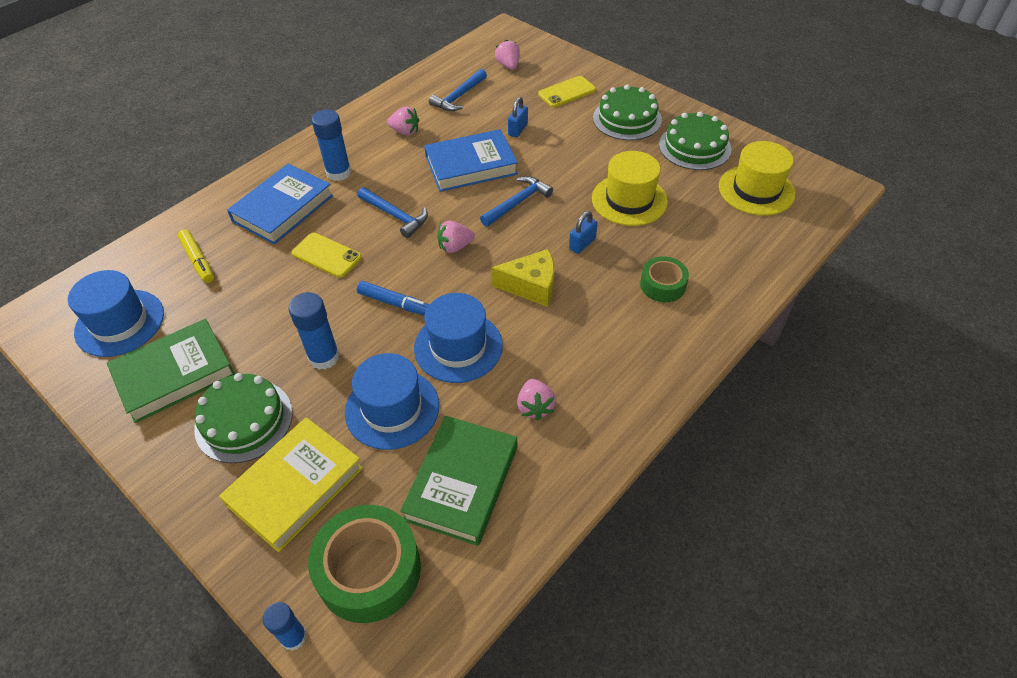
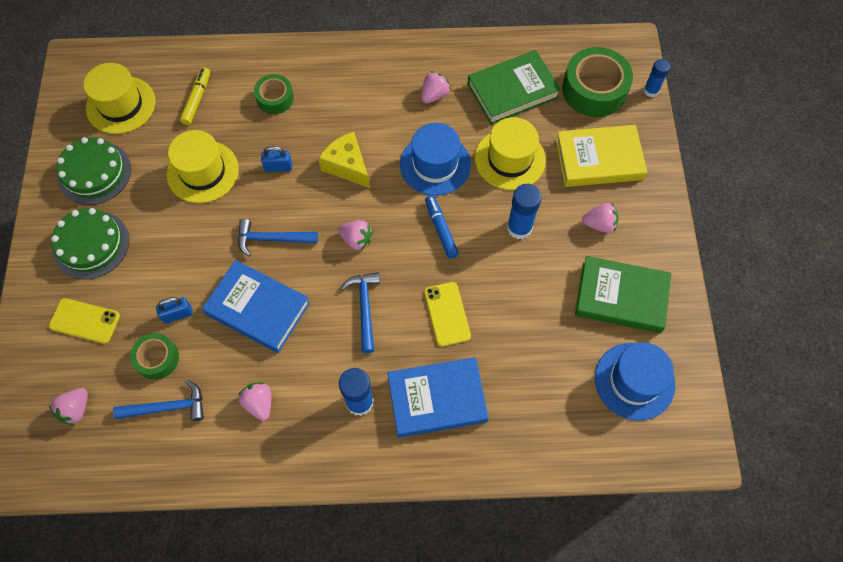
camera: 135 degrees left, 15 degrees up
(198, 260) = (541, 398): yellow marker -> yellow marker (197, 99)
(244, 420) = (599, 224): green cake -> pink strawberry
(392, 408) = (510, 159): blue hat -> yellow hat
(497, 107) = (157, 358): none -> green tape

